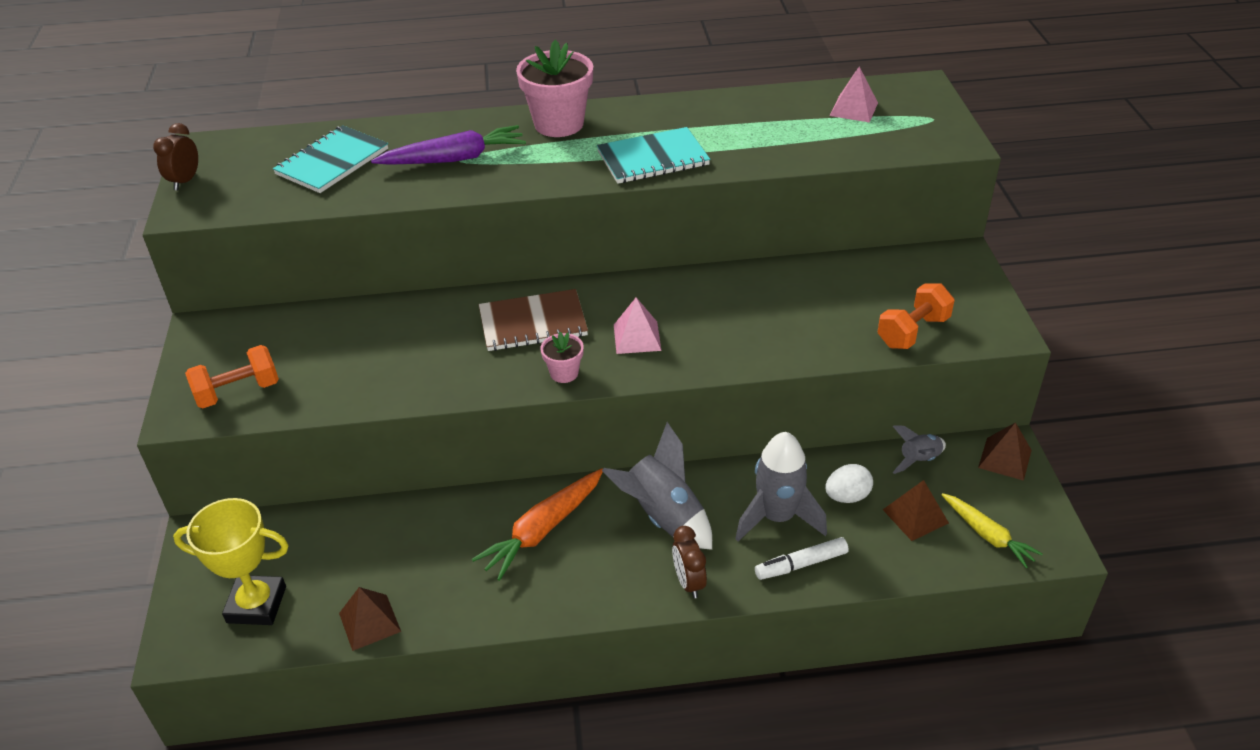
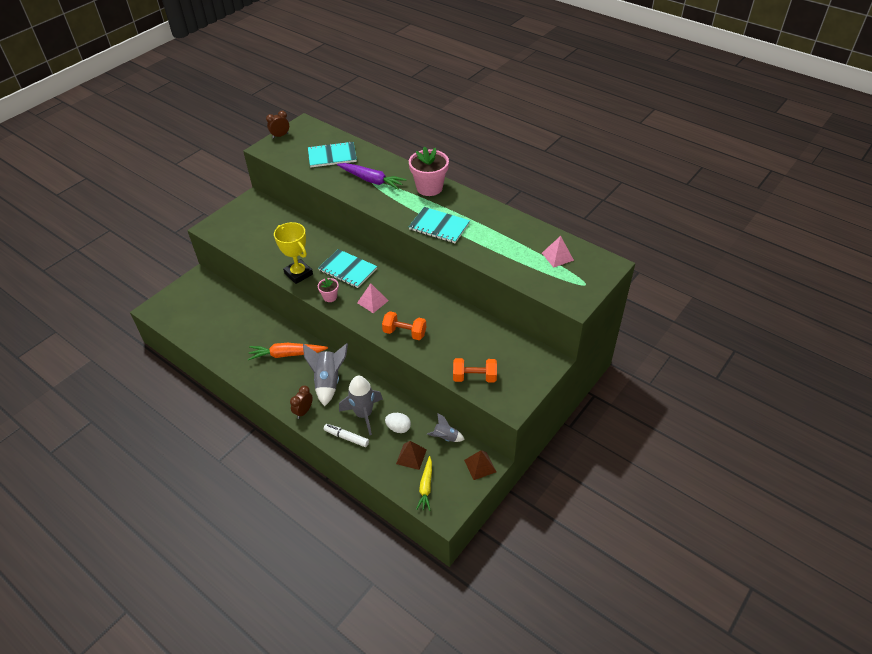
camera: 45 degrees right, 5 degrees up
(238, 392) = (232, 231): orange dumbbell -> orange dumbbell (404, 333)
(256, 604) = (184, 312): yellow trophy -> yellow trophy (298, 274)
(370, 622) = (203, 343): brown pyramid -> none
(533, 323) = (348, 270): brown notebook -> turquoise notebook

